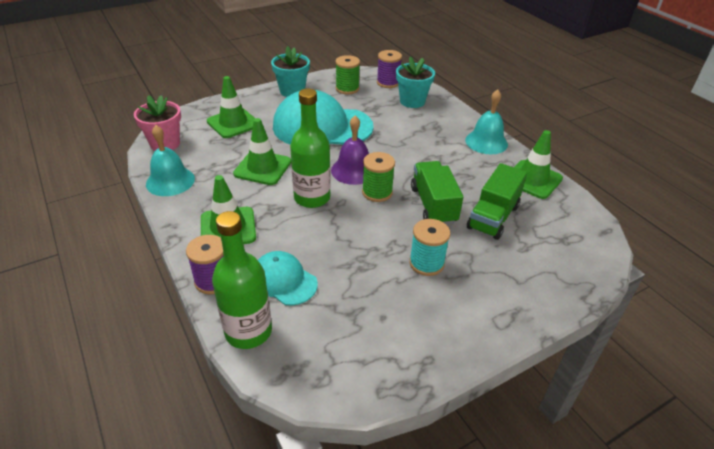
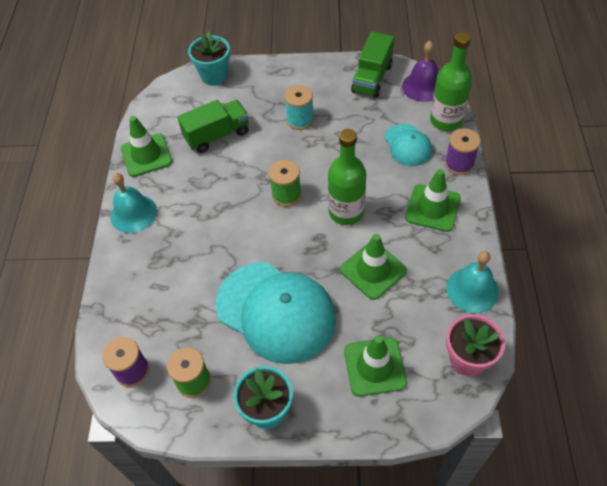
camera: 145 degrees left, 15 degrees up
(353, 170) = (288, 229): purple bell -> purple bell (423, 86)
(412, 101) = (140, 314): turquoise flower pot -> turquoise flower pot (214, 76)
(433, 205) = (251, 163): green truck -> green truck (372, 78)

